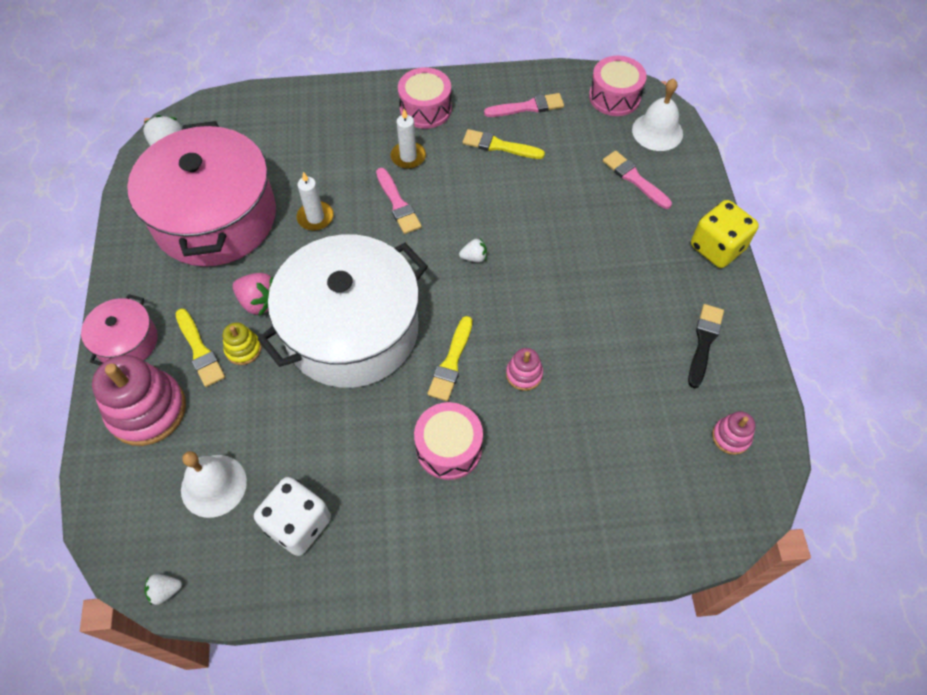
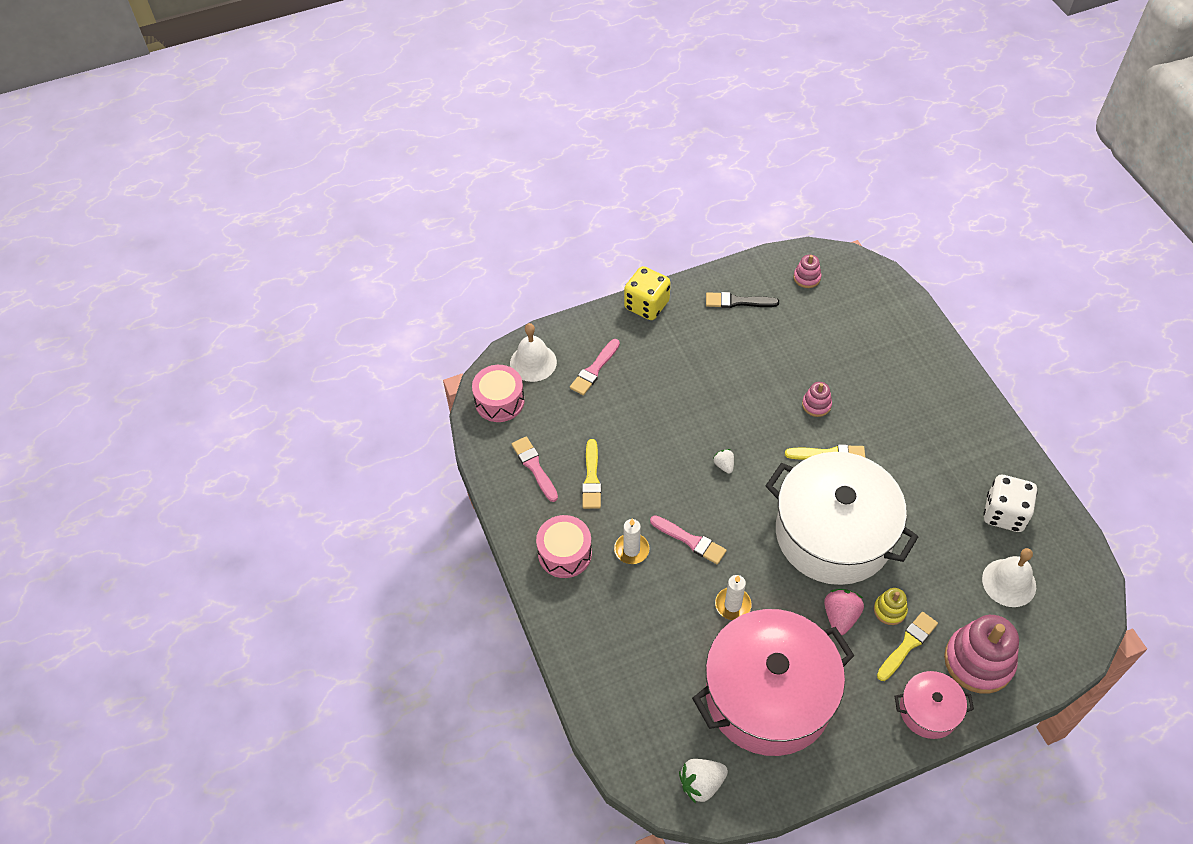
camera: 105 degrees left, 5 degrees down
(165, 591) = (1096, 581): white strawberry -> none
(398, 204) = (690, 541): pink brush -> pink brush turned 75 degrees clockwise
(449, 448) = (898, 437): pink drum -> none

